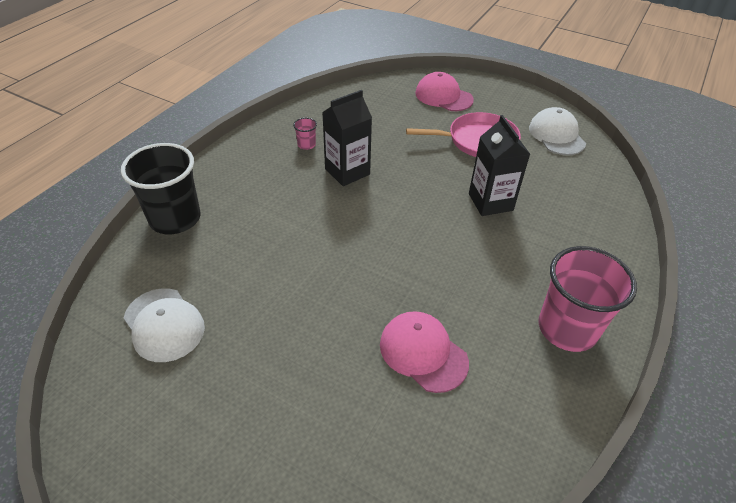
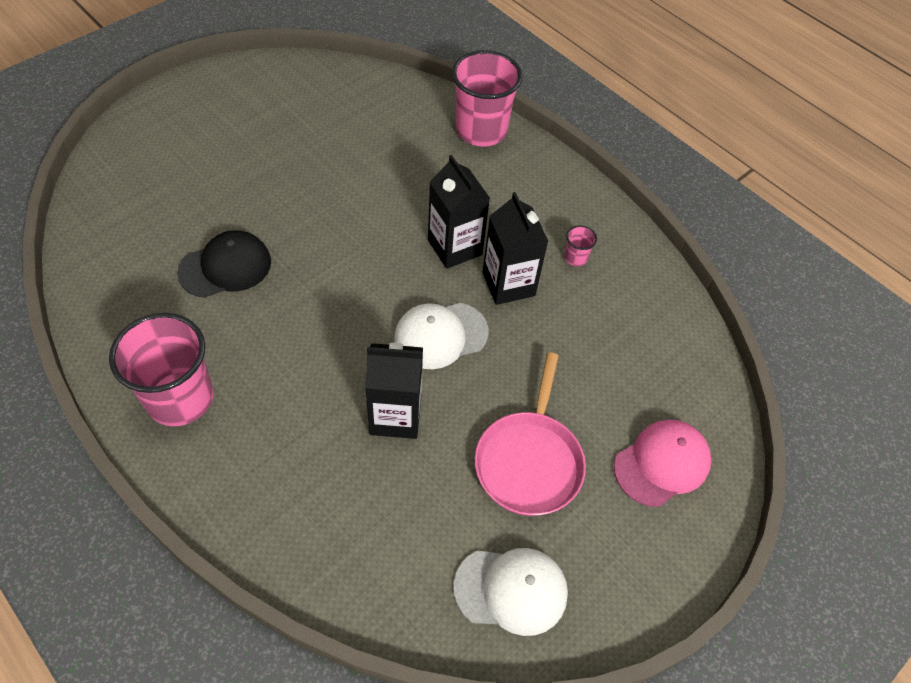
camera: 105 degrees right, 10 degrees up
(164, 324) = (351, 110): white cap -> white cap (440, 335)
(175, 218) = (481, 130): black cup -> pink cup
(325, 206) = (455, 247): none -> black carton
(423, 353) = (225, 267): pink cap -> black cap

